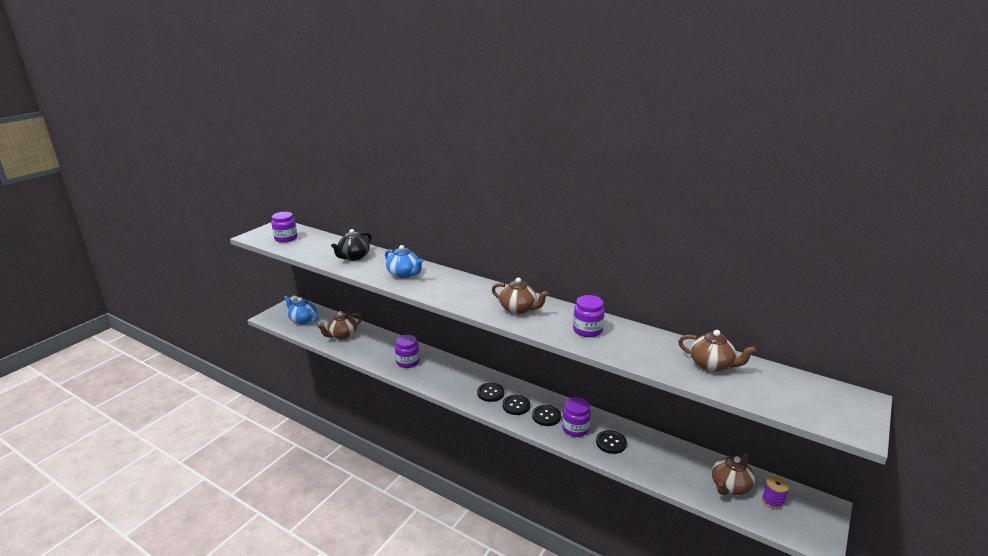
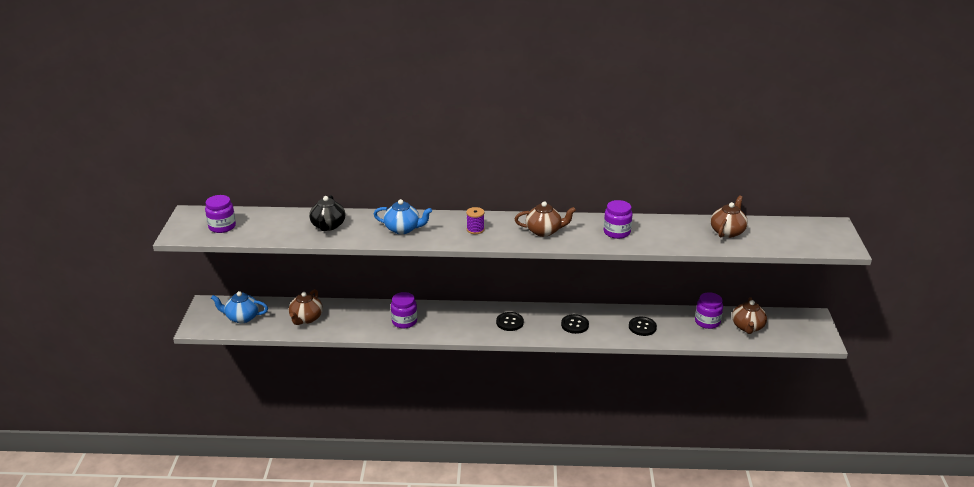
camera: 30 degrees left, 5 degrees up
(516, 405) = (542, 325): black button -> none
(575, 429) = (606, 326): purple jar -> purple jar (707, 322)
(712, 365) = (727, 231): brown teapot -> brown teapot turned 60 degrees counterclockwise
(772, 501) = (780, 326): purple spool -> purple spool (475, 229)

